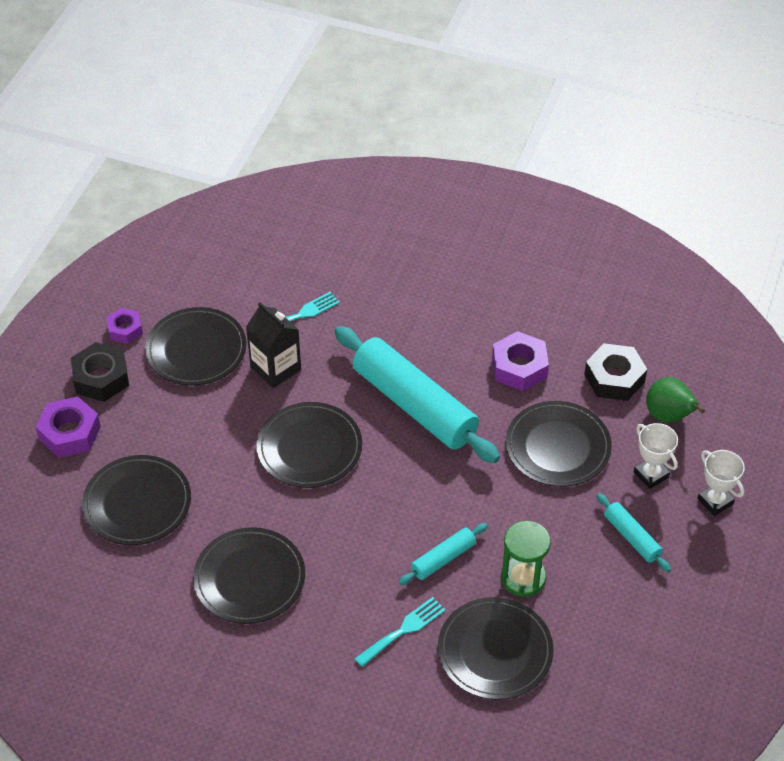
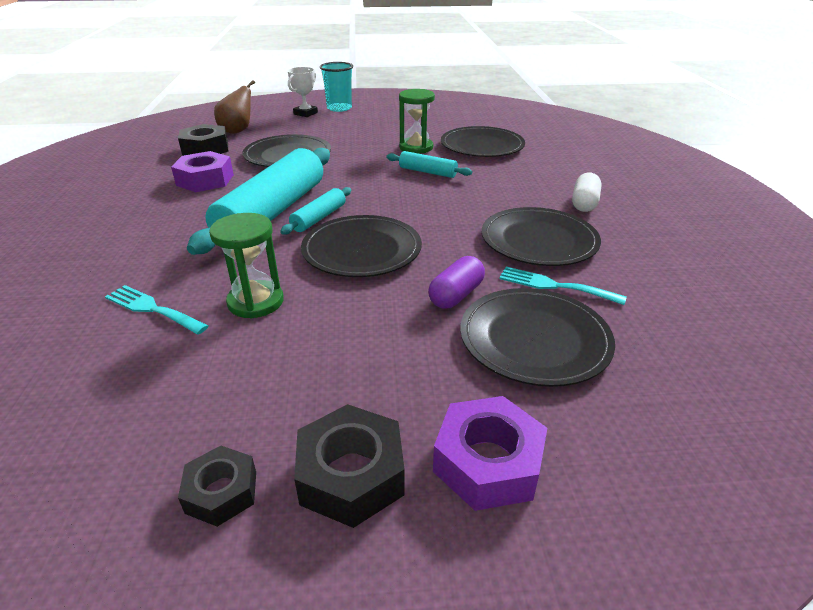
camera: 115 degrees left, 15 degrees down
(125, 329) = (221, 492): purple nut -> black nut
(196, 349) = (244, 381): black plate -> none
(211, 483) = (456, 295): none -> purple capsule
(275, 368) = (255, 302): black carton -> green hourglass
(292, 661) = (584, 203): none -> white capsule
(403, 630) = (503, 173): turquoise fork -> turquoise fork (554, 286)
(632, 537) = (352, 127): turquoise rolling pin -> turquoise rolling pin (319, 218)
(651, 474) = (295, 129): white trophy -> none
(669, 416) = (238, 131): green pear -> brown pear
(725, 547) = (339, 108): none -> turquoise cup

